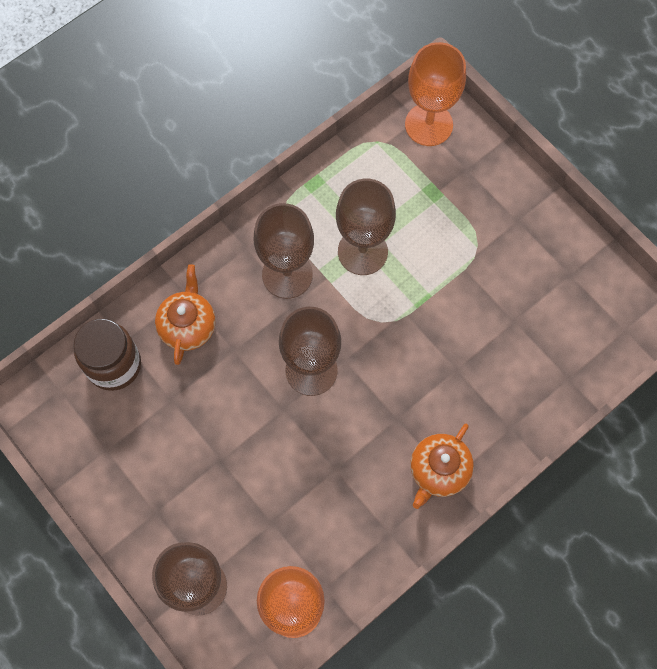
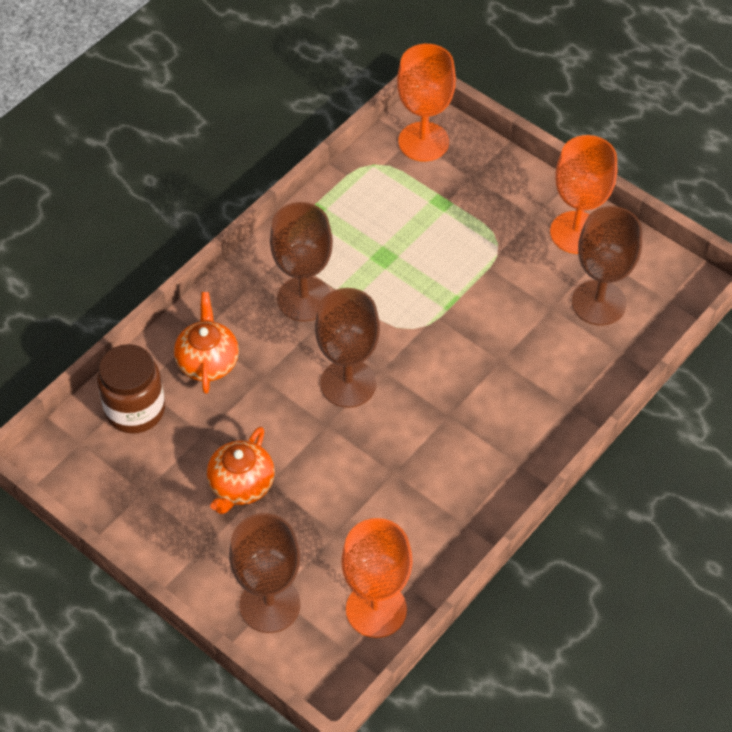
camera: 10 degrees left, 15 degrees down
(362, 252) = (379, 266): brown goblet -> brown goblet (598, 303)
(438, 471) = (502, 456): orange teapot -> orange teapot (241, 486)
(553, 245) = (576, 233): none -> orange goblet

